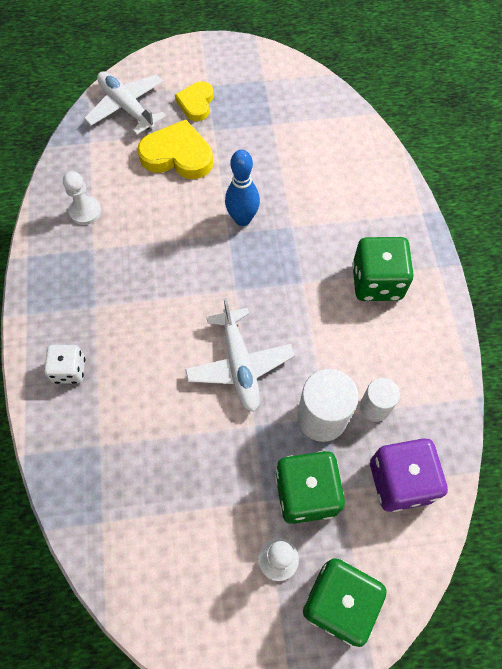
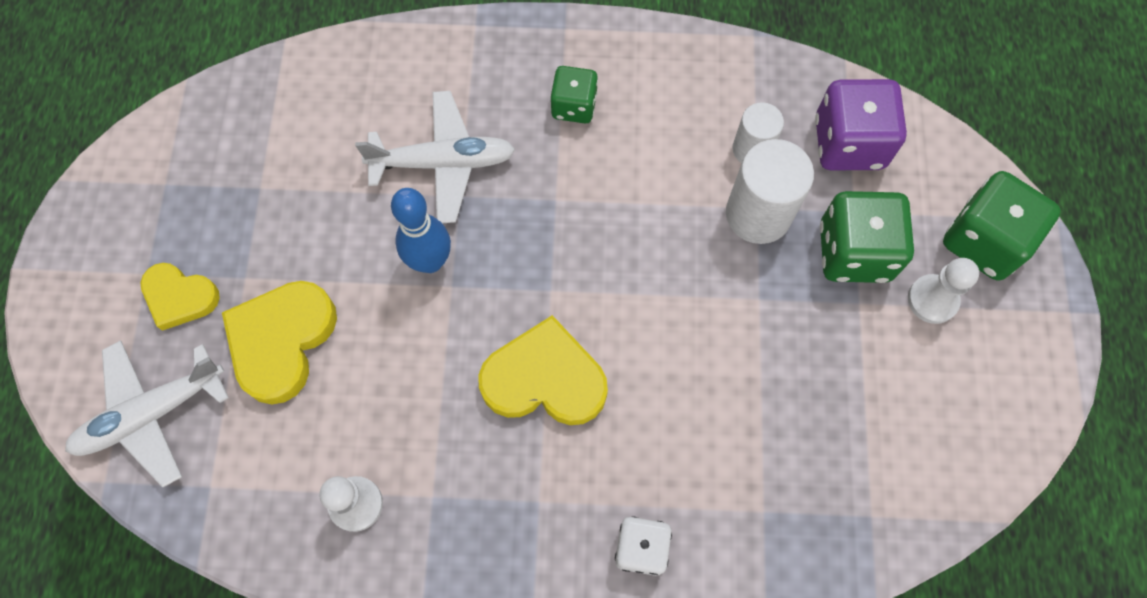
camera: 80 degrees left, 5 degrees up
(174, 296) = (544, 379): none -> yellow heart
(239, 365) = (669, 304): white plane -> white plane (443, 163)
(376, 282) = (574, 106): green dice -> green dice, size x0.61

